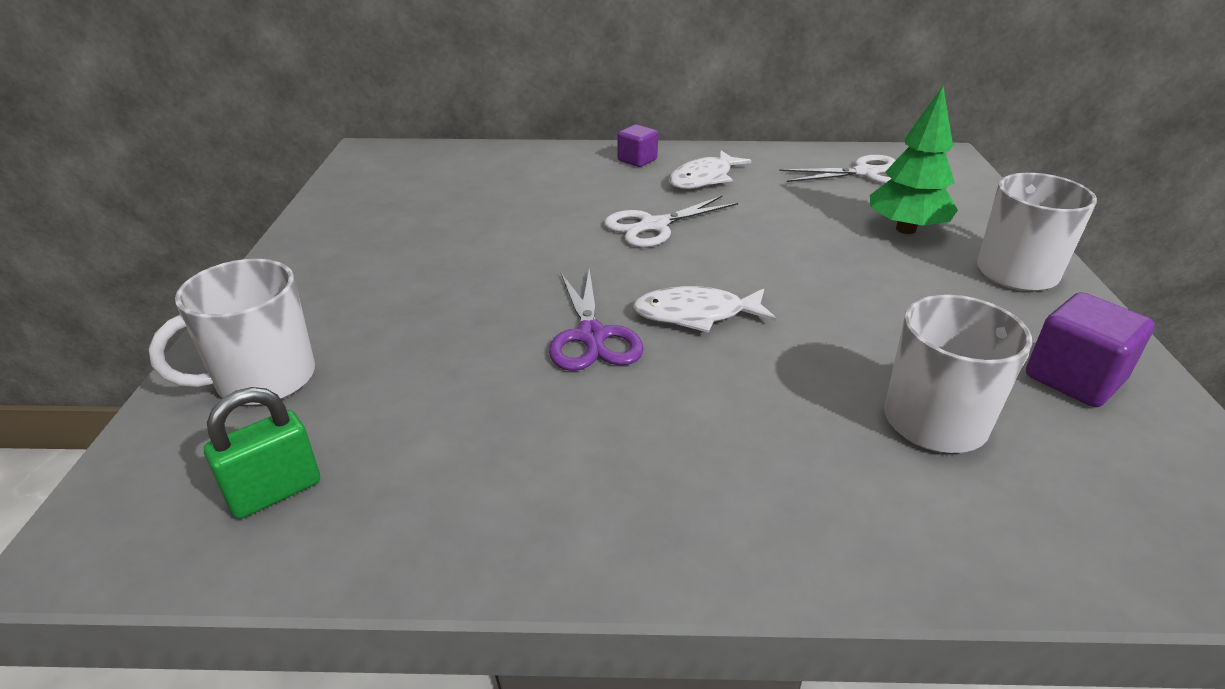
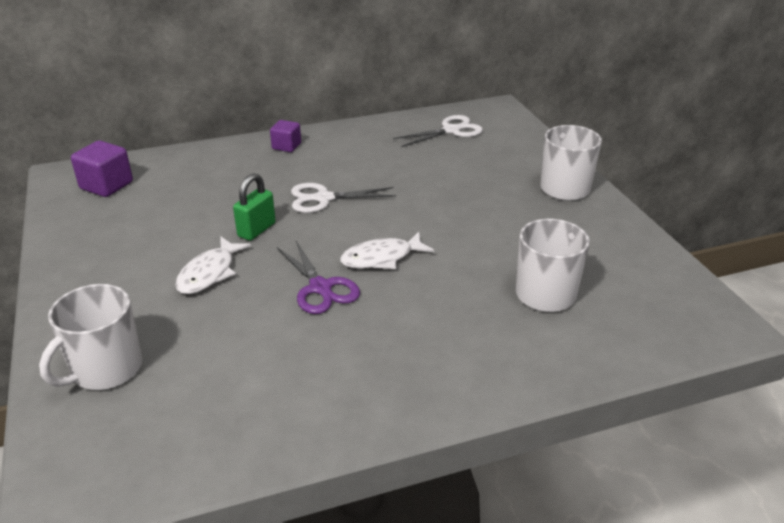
camera: 20 degrees left, 0 degrees up
(275, 492) = (167, 436): green padlock -> green padlock (256, 230)
(653, 226) = (324, 198): white scissors -> white scissors turned 45 degrees clockwise
(704, 178) = (342, 154): white fish -> white fish (209, 273)
(906, 229) = (490, 170): green tree -> none
(1074, 378) = (611, 251): purple cube -> purple cube (106, 185)

